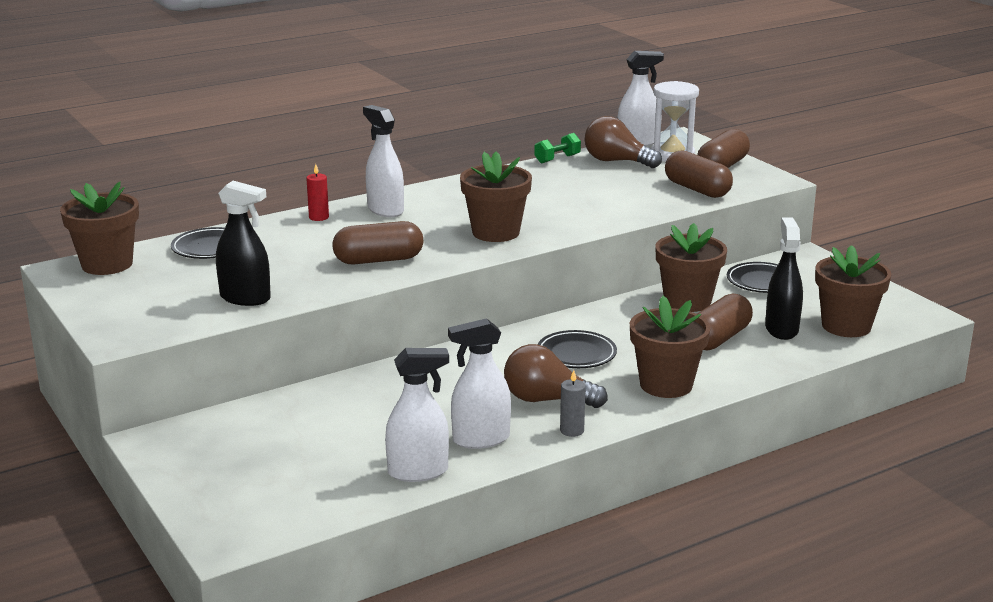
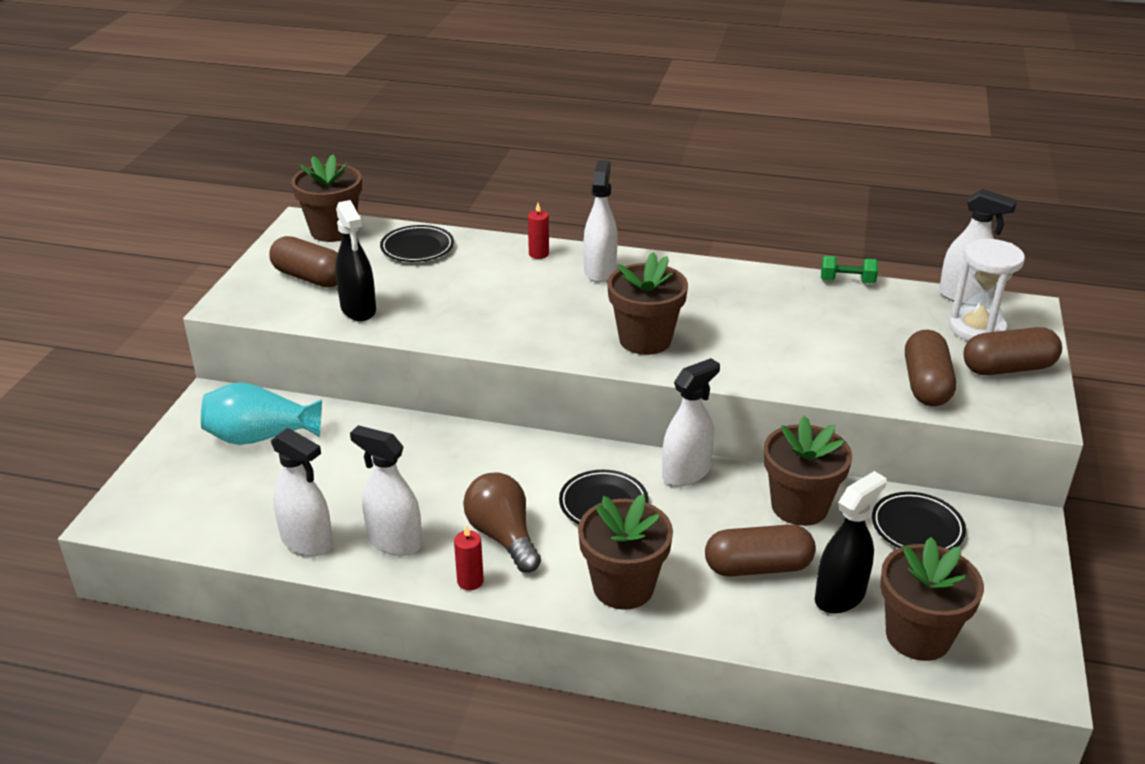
camera: 45 degrees right, 10 degrees up
(249, 439) = (261, 437): none -> turquoise vase
(378, 260) = (506, 321): brown capsule -> brown capsule (310, 277)
(572, 430) = (470, 581): grey candle -> red candle
(595, 316) = (686, 473): none -> white spray bottle
(617, 161) = (902, 310): brown light bulb -> none

